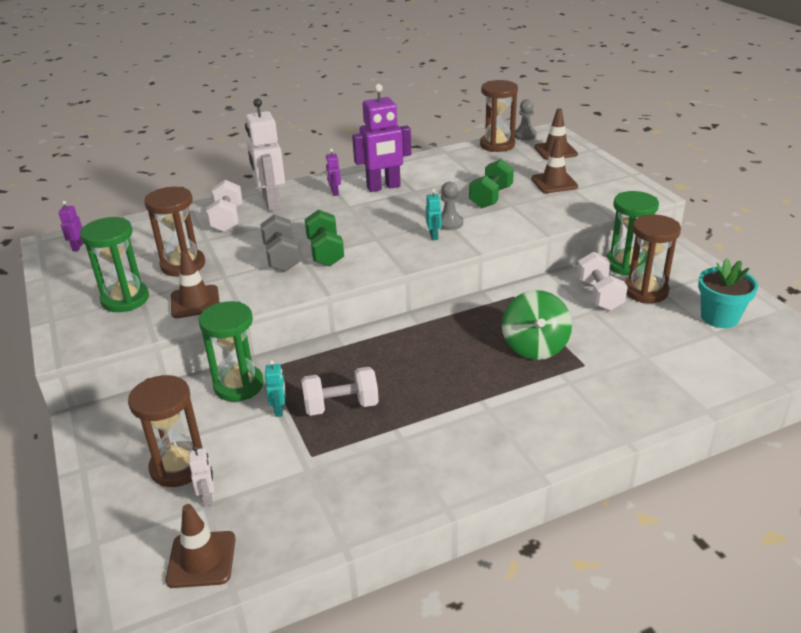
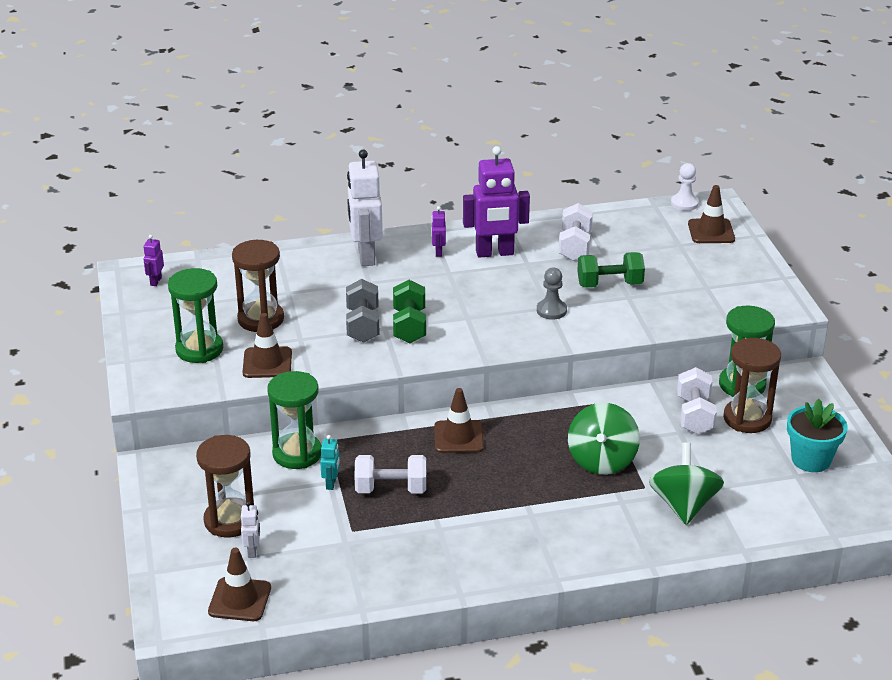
camera: 10 degrees right, 0 degrees up
(227, 220) = (314, 270): white dumbbell -> white dumbbell (575, 246)
(434, 236) = (529, 324): turquoise robot -> none
(491, 197) = (609, 284): green dumbbell -> green dumbbell turned 45 degrees clockwise
(497, 145) = (646, 213): brown hourglass -> none
(525, 135) = (684, 203): grey pawn -> white pawn
(554, 183) = (689, 275): brown traffic cone -> brown traffic cone (458, 437)
(628, 376) = (683, 505): none -> green spinning top

